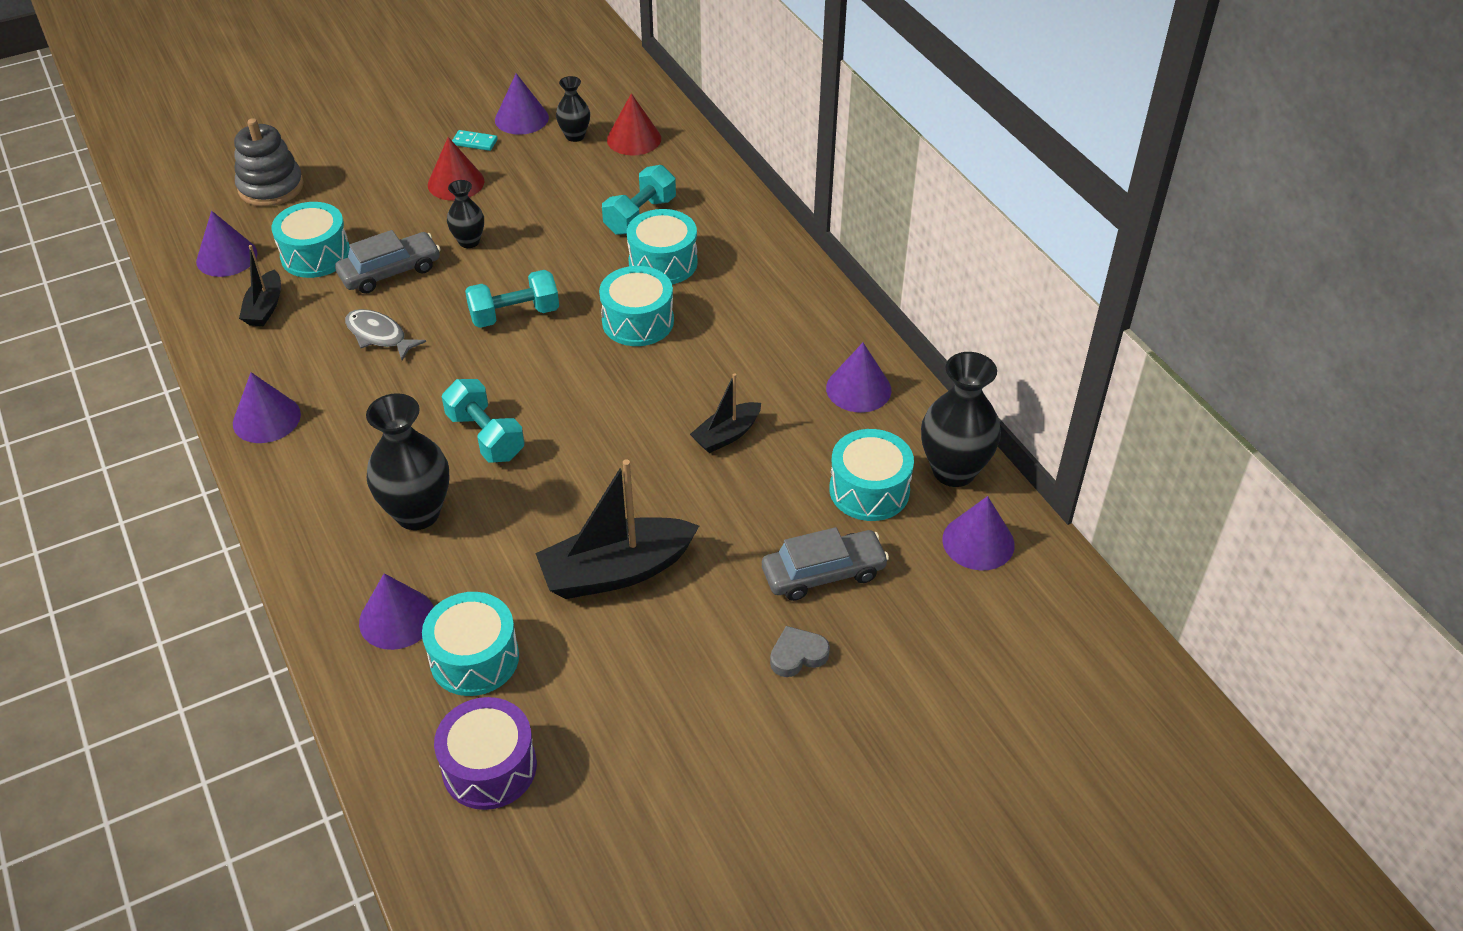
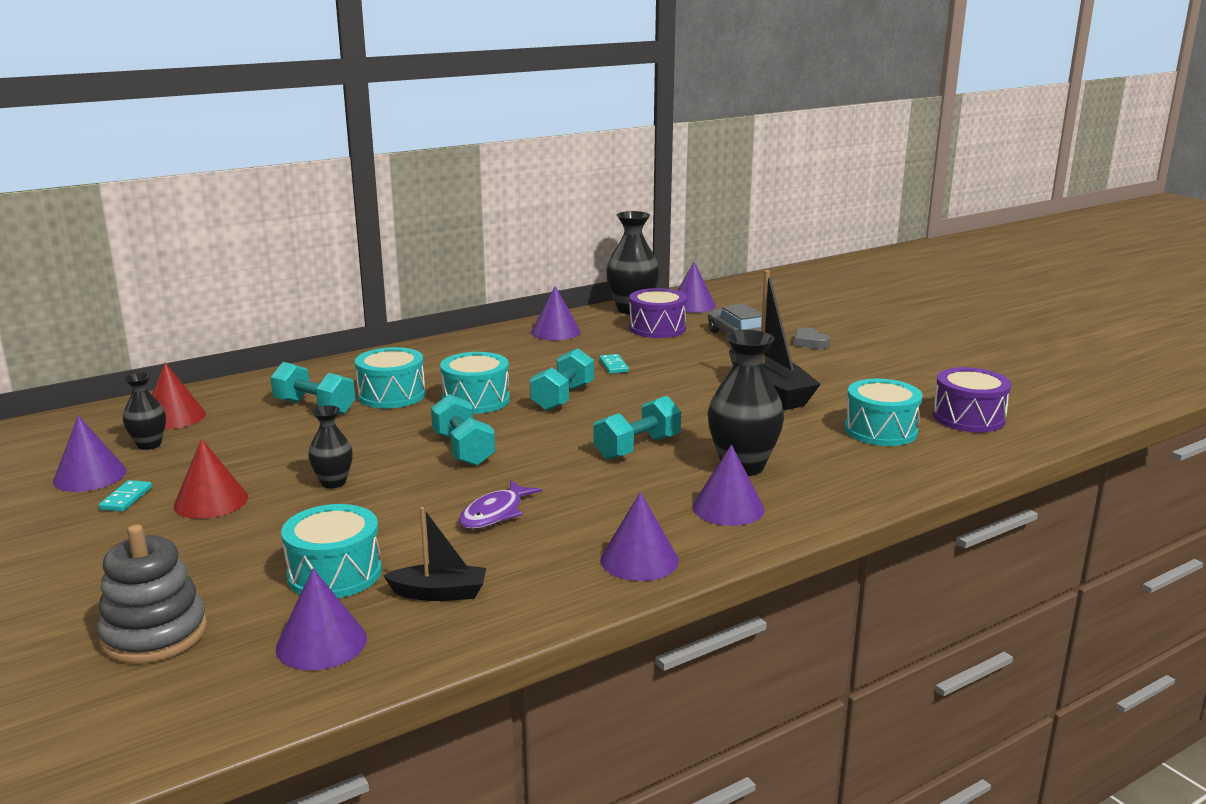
camera: 95 degrees left, 25 degrees down
(379, 335) = (495, 514): grey fish -> purple fish
(390, 272) = (380, 521): grey car -> none
(397, 618) = (862, 462): purple cone -> purple cone (728, 508)
(632, 387) = (563, 398): none -> turquoise dumbbell
(726, 435) = (613, 366): black boat -> turquoise domino
(869, 490) = (657, 328): turquoise drum -> purple drum

